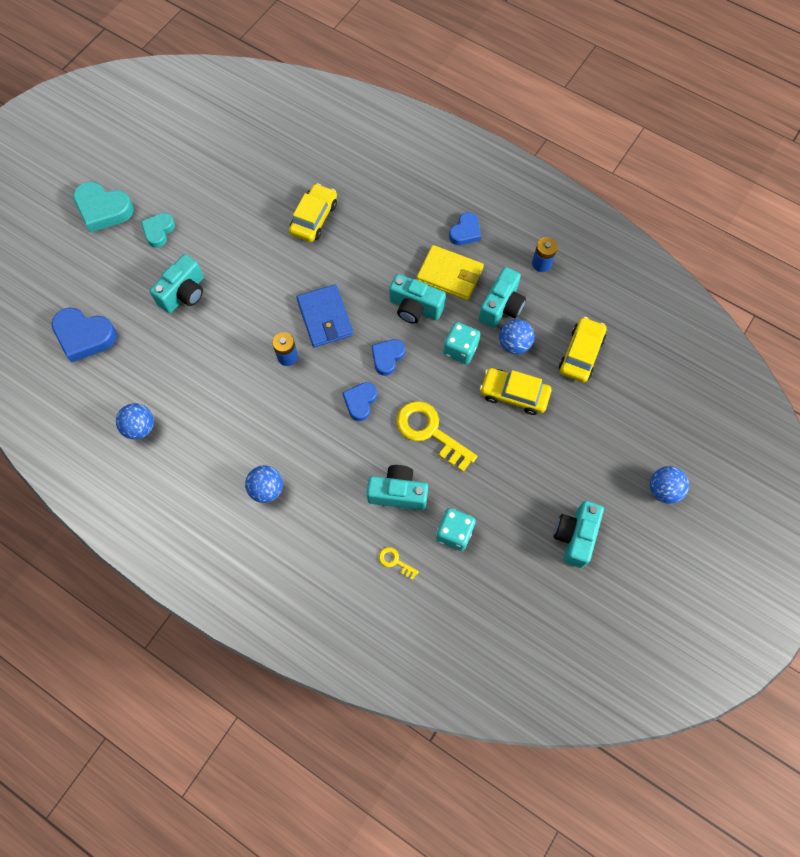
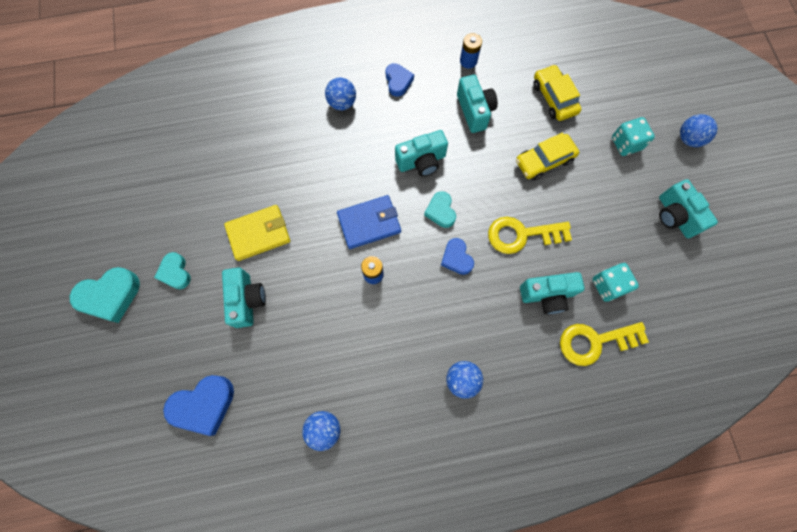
camera: 45 degrees left, 5 degrees up
(314, 218) = (284, 161): yellow car -> none
(325, 318) = (369, 223): blue wallet -> blue wallet turned 45 degrees counterclockwise
(387, 357) = (440, 211): blue heart -> turquoise heart
(395, 561) = (595, 341): yellow key -> yellow key, size x2.22
(398, 493) = (547, 295): turquoise camera -> turquoise camera turned 150 degrees counterclockwise
(450, 275) = (419, 119): yellow wallet -> yellow wallet (259, 234)
(460, 349) = (480, 162): turquoise dice -> turquoise dice (626, 144)
(514, 344) = (509, 128): blue ball -> blue ball (342, 103)

